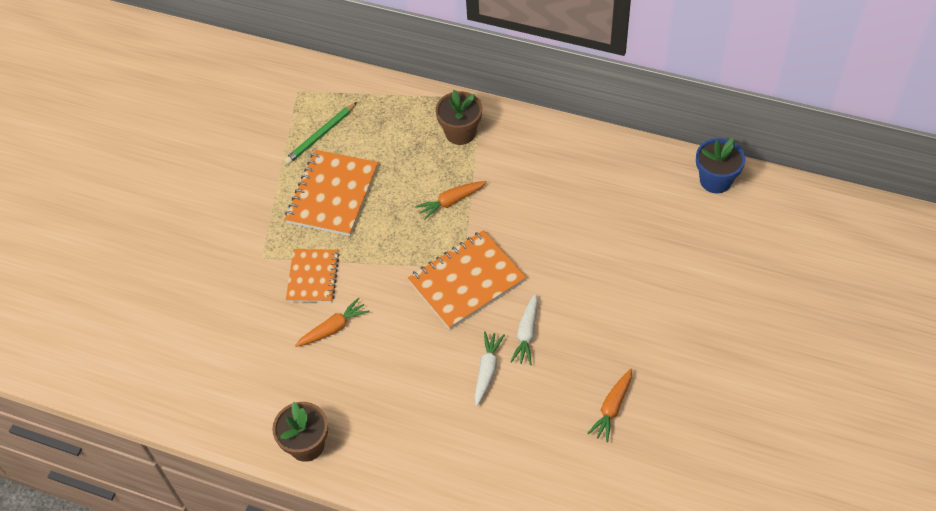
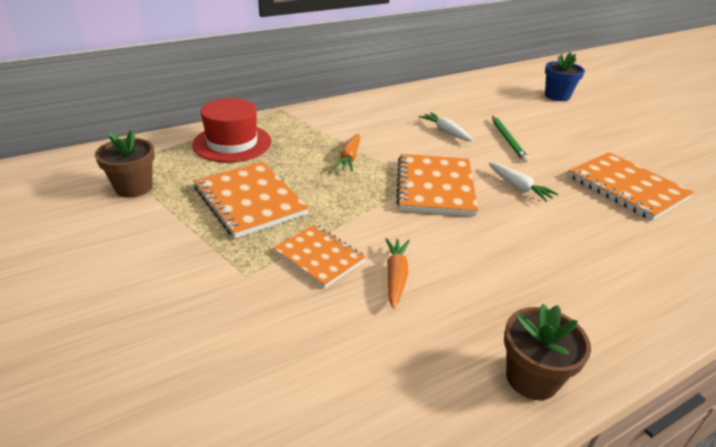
camera: 55 degrees left, 20 degrees down
(321, 135) = (182, 176): green pencil -> green pencil (508, 140)
(392, 119) = (232, 143): none -> red hat
(460, 133) = (295, 127): brown flower pot -> brown flower pot (134, 187)
(487, 370) = (538, 220): white carrot -> white carrot (446, 132)
(612, 408) = (626, 188): orange carrot -> orange notebook
(715, 180) = (468, 83): blue flower pot -> blue flower pot (557, 96)

